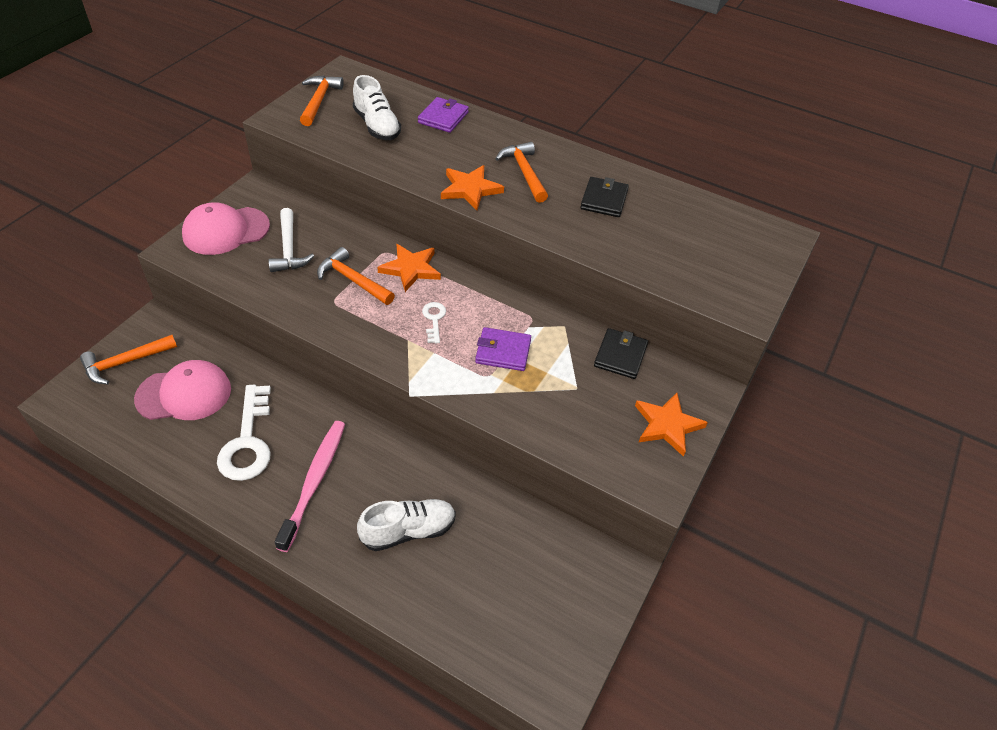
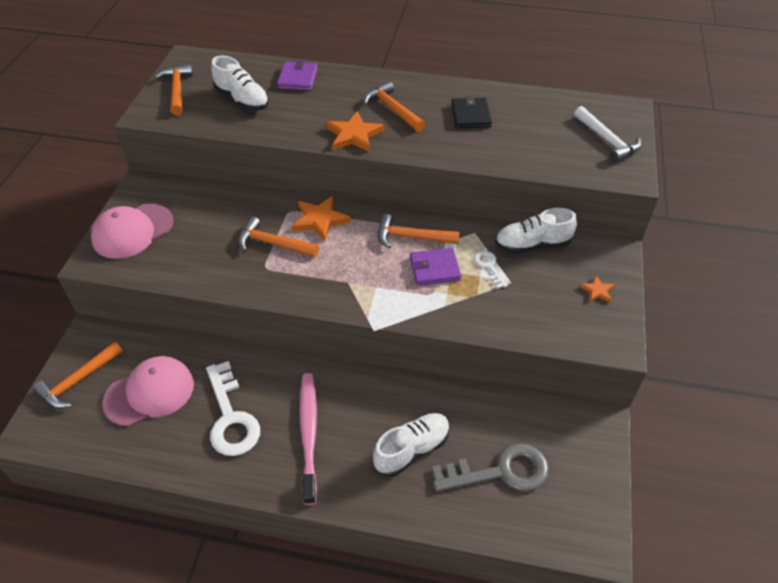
camera: 15 degrees left, 0 degrees up
(289, 249) = (200, 231): white hammer -> white hammer (607, 140)
(434, 319) = (362, 258): white key -> white key (489, 266)
(489, 583) = (500, 471): none -> grey key
(495, 312) = (411, 237): none -> orange hammer
(620, 356) = (532, 244): black wallet -> white shoe
(667, 425) = (597, 291): orange star -> orange star, size x0.54

